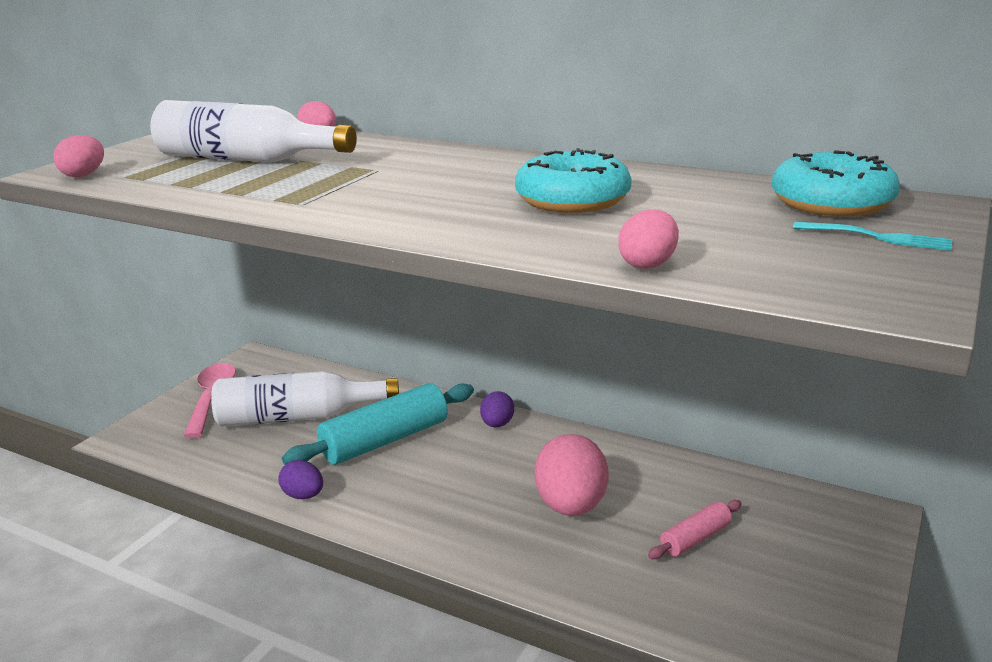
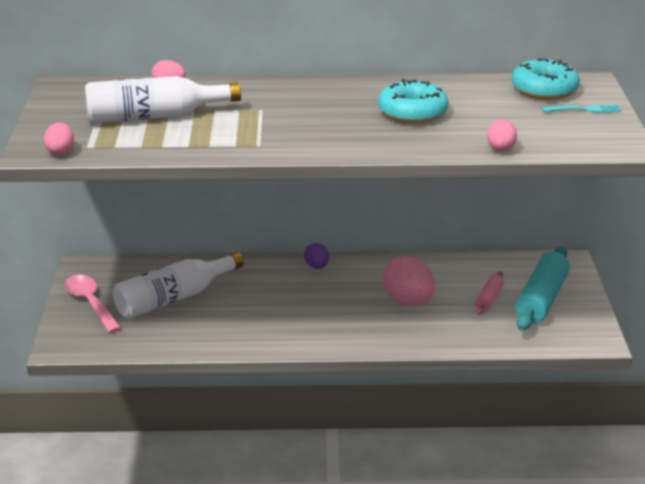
camera: 30 degrees left, 5 degrees up
(303, 495) = (239, 343): purple egg -> none
(385, 440) = (254, 296): turquoise rolling pin -> turquoise rolling pin (541, 299)

